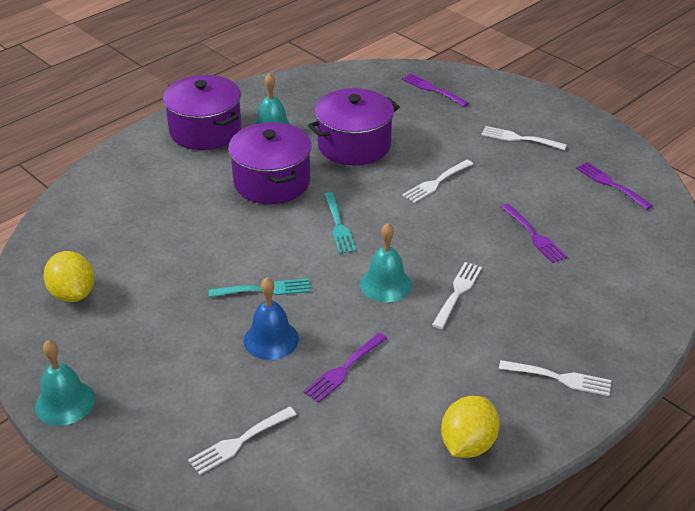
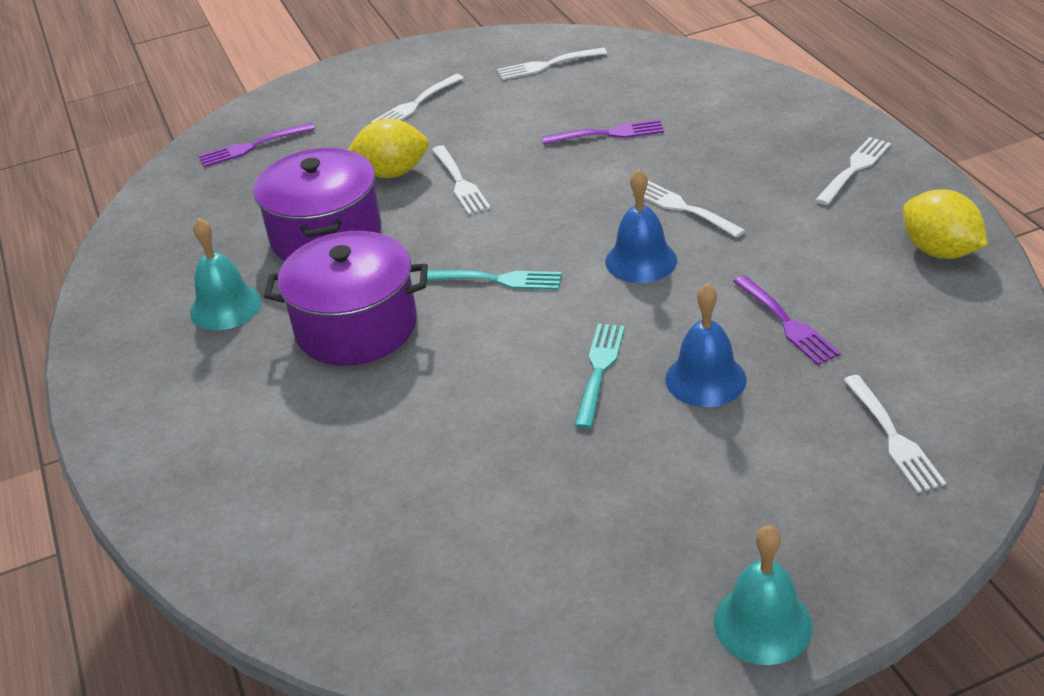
camera: 65 degrees left, 0 degrees up
(73, 294) = (503, 592): yellow lemon -> yellow lemon (392, 173)
(205, 130) = (166, 379): purple pot -> none
(385, 284) = (641, 260): turquoise bell -> blue bell
(610, 184) = (547, 65): purple fork -> white fork

